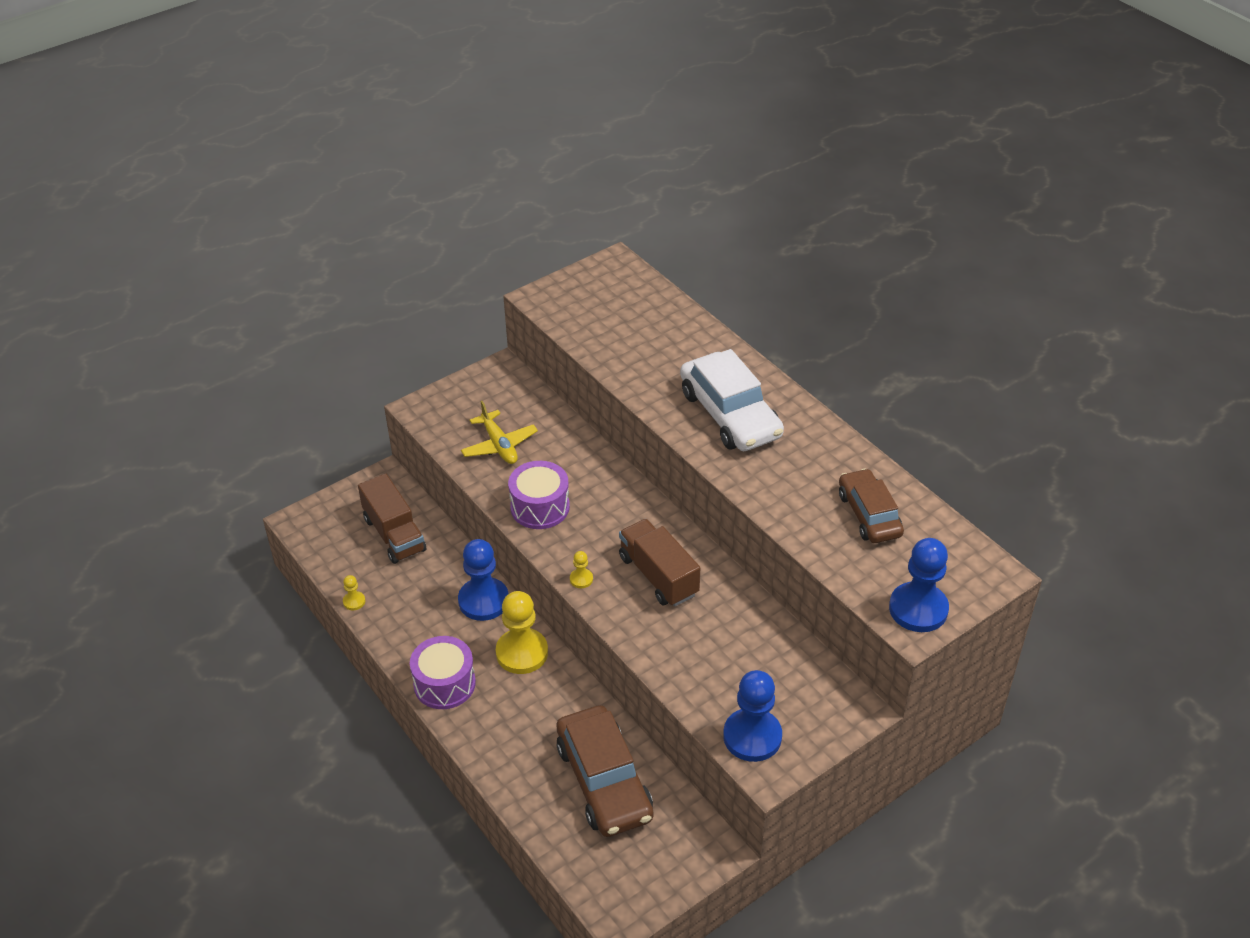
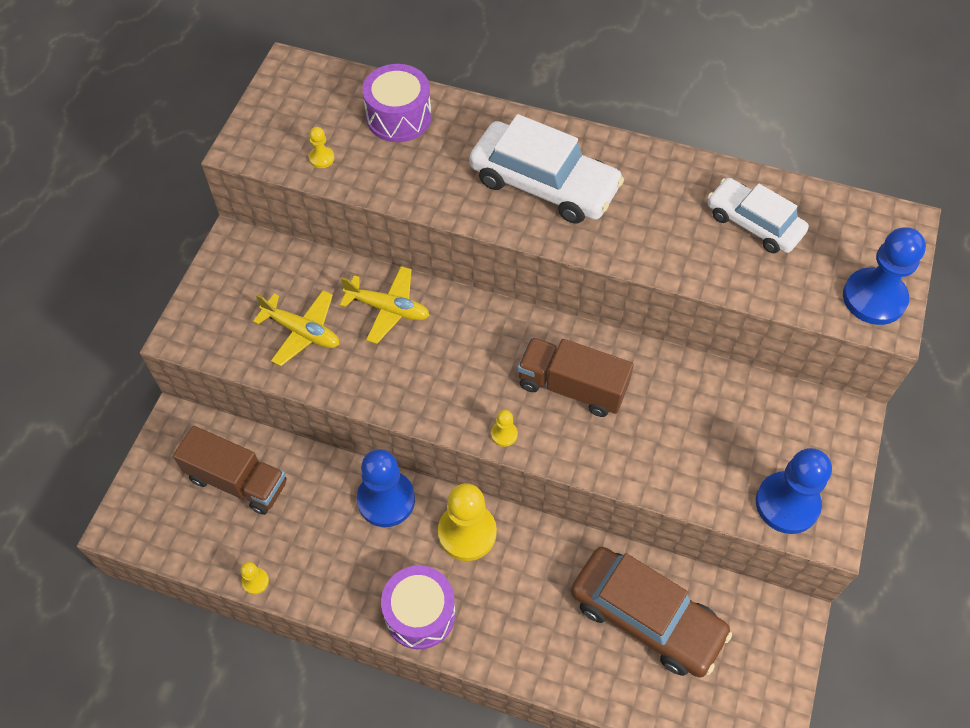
camera: 35 degrees left, 15 degrees up
(540, 507) = (399, 378): purple drum -> purple drum (398, 117)
(571, 460) = (388, 309): none -> yellow plane
(586, 327) = (321, 158): none -> yellow pawn
(869, 514) = (754, 223): brown car -> white car

